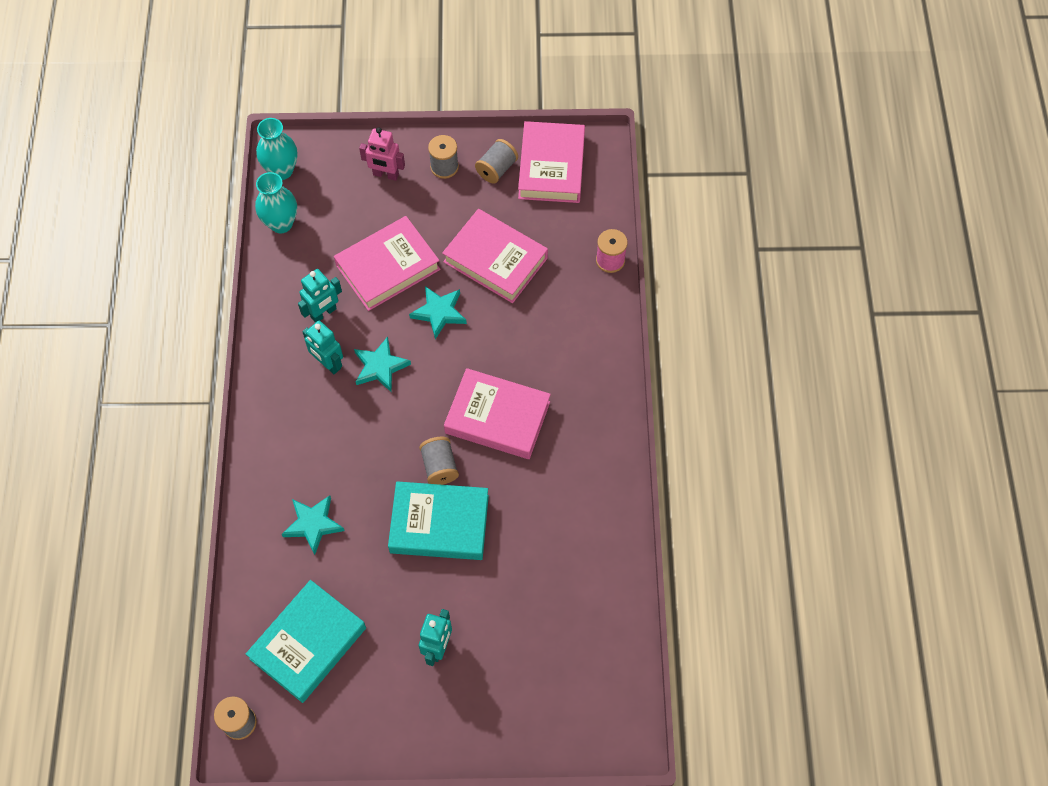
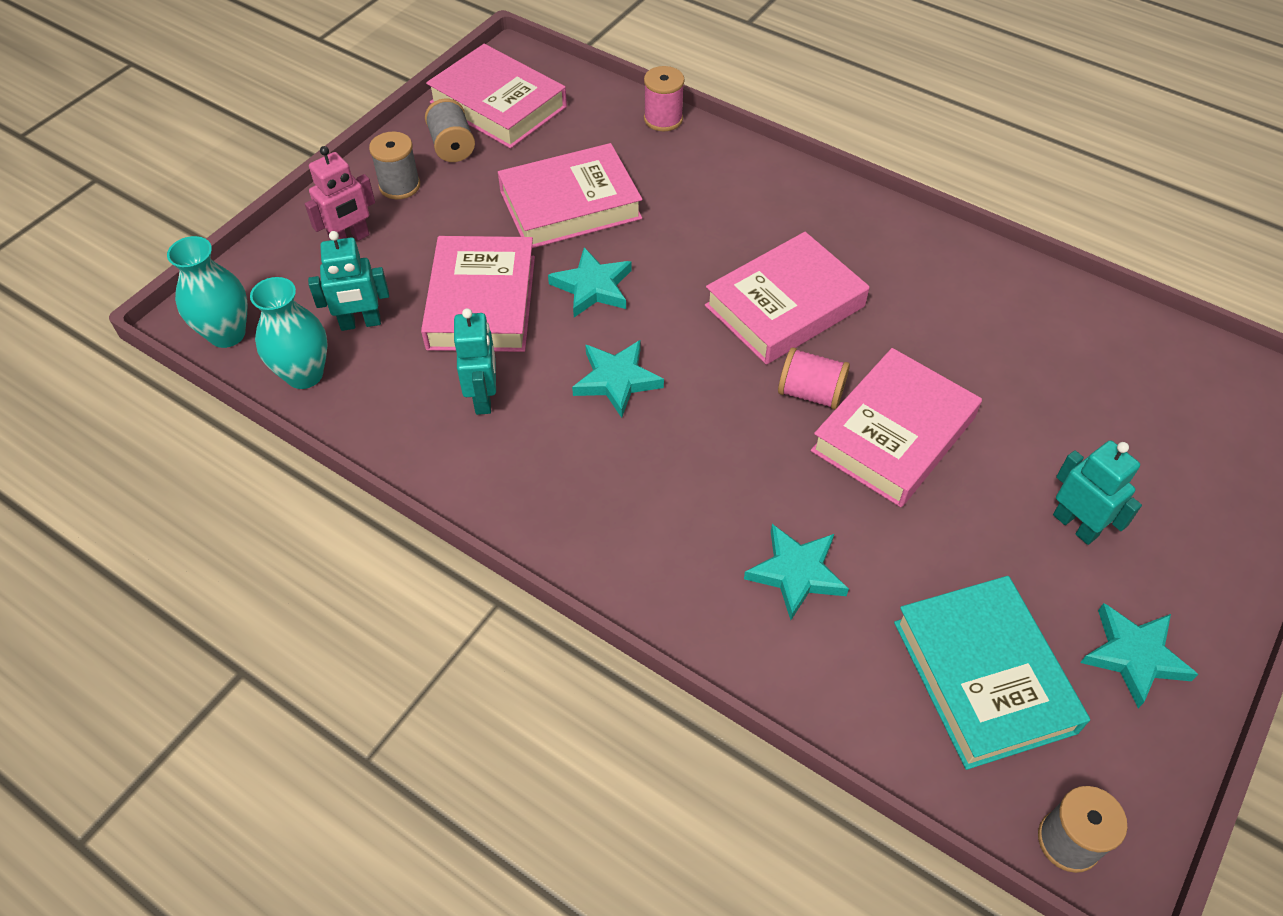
camera: 55 degrees left, 10 degrees down
(328, 364) = (563, 431): turquoise robot -> turquoise robot (360, 323)
(368, 711) = (1134, 656): none -> turquoise star
(439, 466) = (810, 393): grey spool -> pink spool
(439, 524) = (893, 434): turquoise book -> pink book

